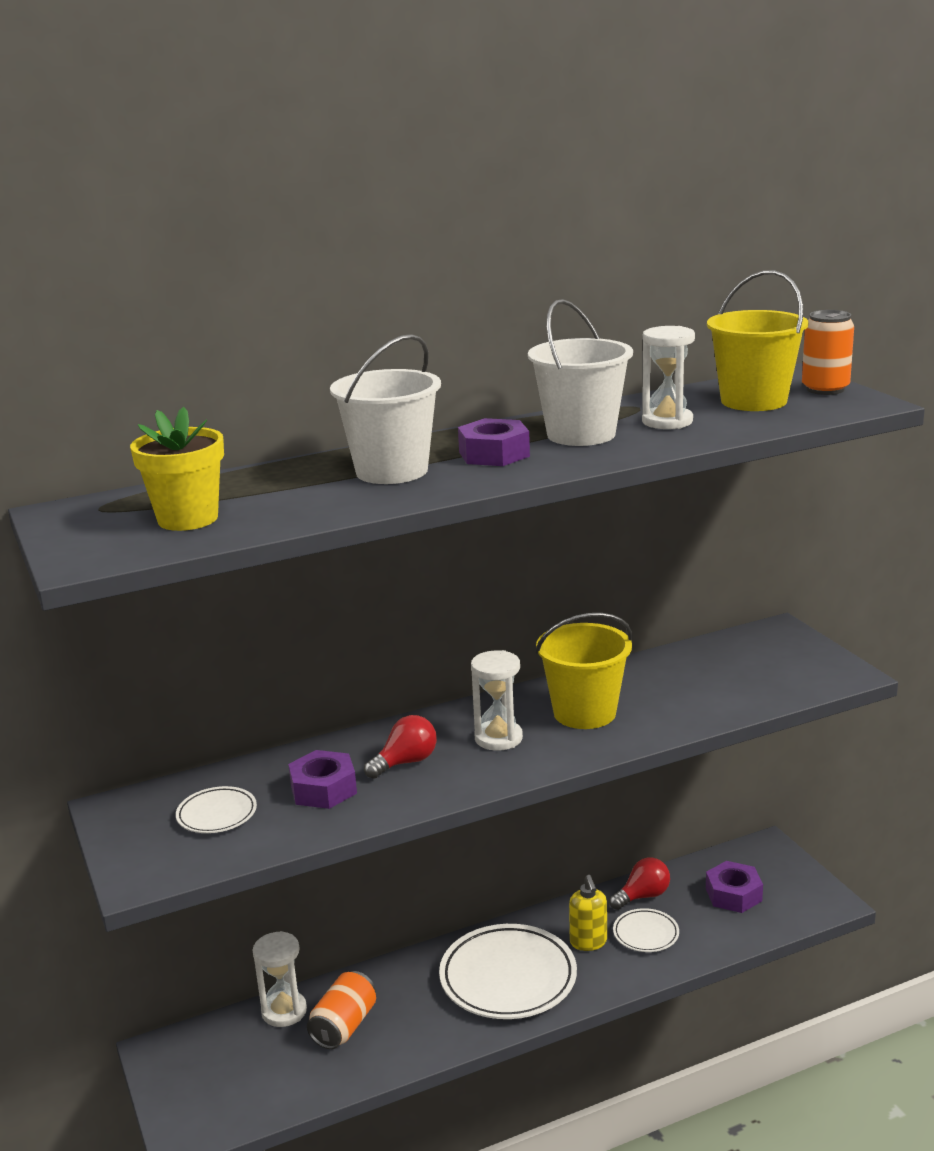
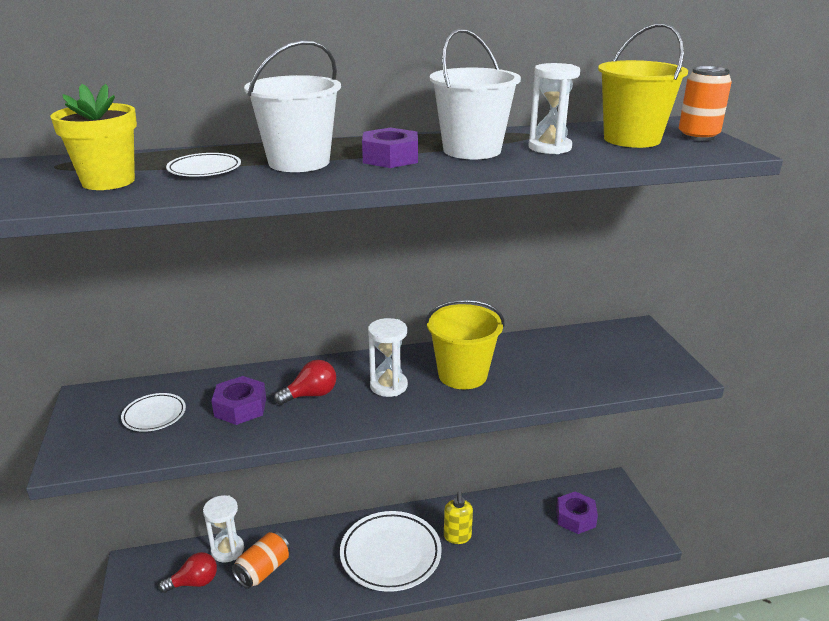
camera: 10 degrees right, 5 degrees up
(643, 896) = (508, 506): red light bulb -> red light bulb (194, 582)
(646, 934) = (501, 538): white plate -> white plate (204, 169)

